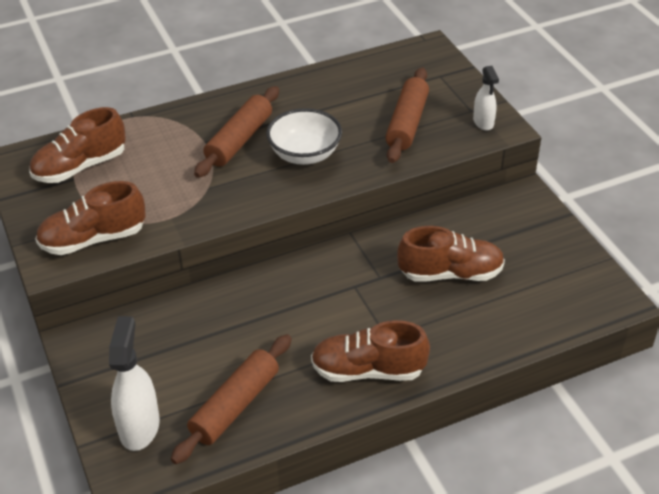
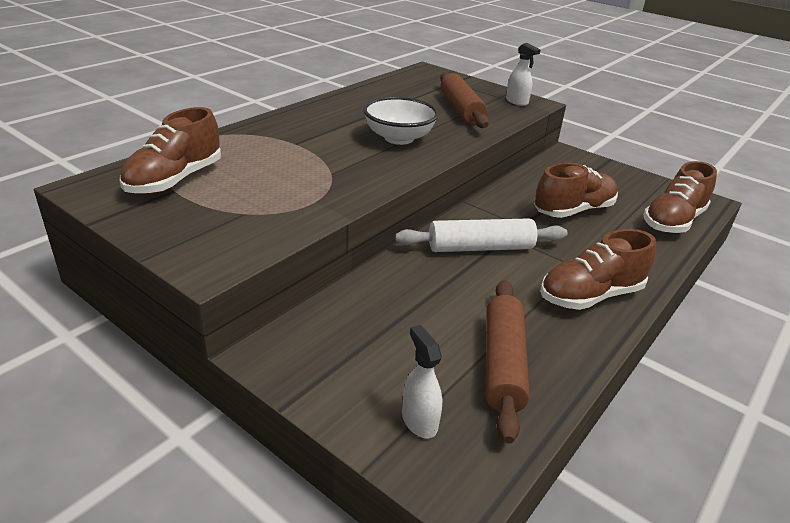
camera: 30 degrees left, 10 degrees down
(93, 239) = (243, 234): brown shoe -> brown shoe (673, 221)
(139, 427) = (419, 421): white spray bottle -> white spray bottle, size x0.60
(239, 140) = (328, 138): brown rolling pin -> none
(316, 291) = (480, 248): none -> white rolling pin

